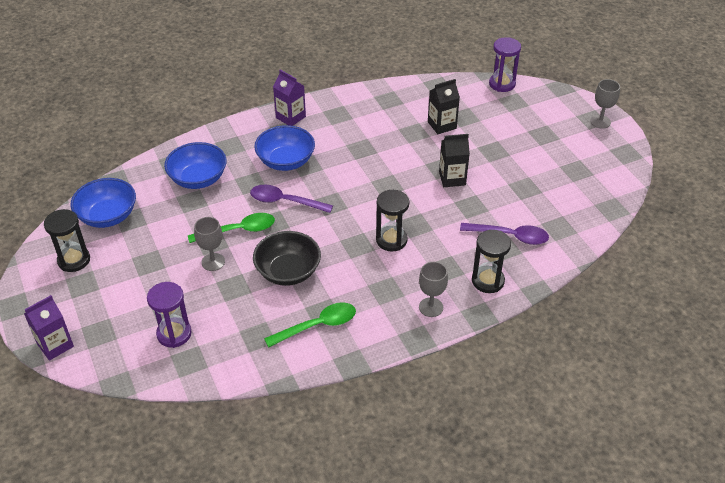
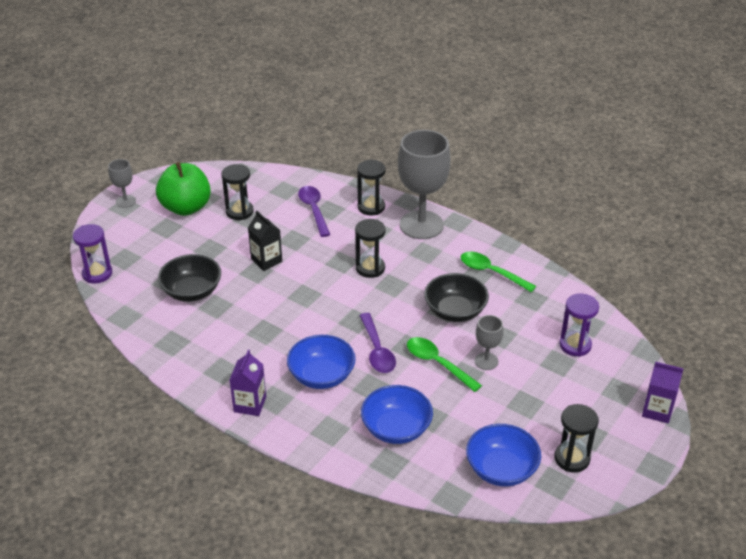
camera: 120 degrees left, 5 degrees down
(431, 307) = (421, 225): grey goblet -> grey goblet, size x2.15
(442, 125) = (192, 291): black carton -> black bowl
(539, 185) = (239, 212): none -> black hourglass
(567, 154) = (186, 208): none -> green apple

